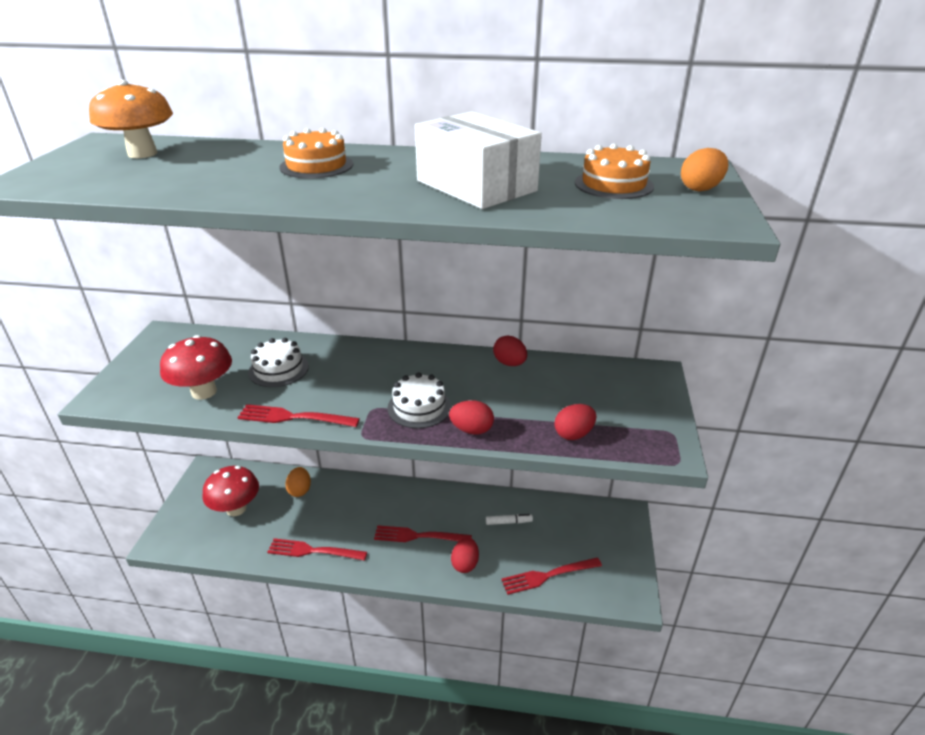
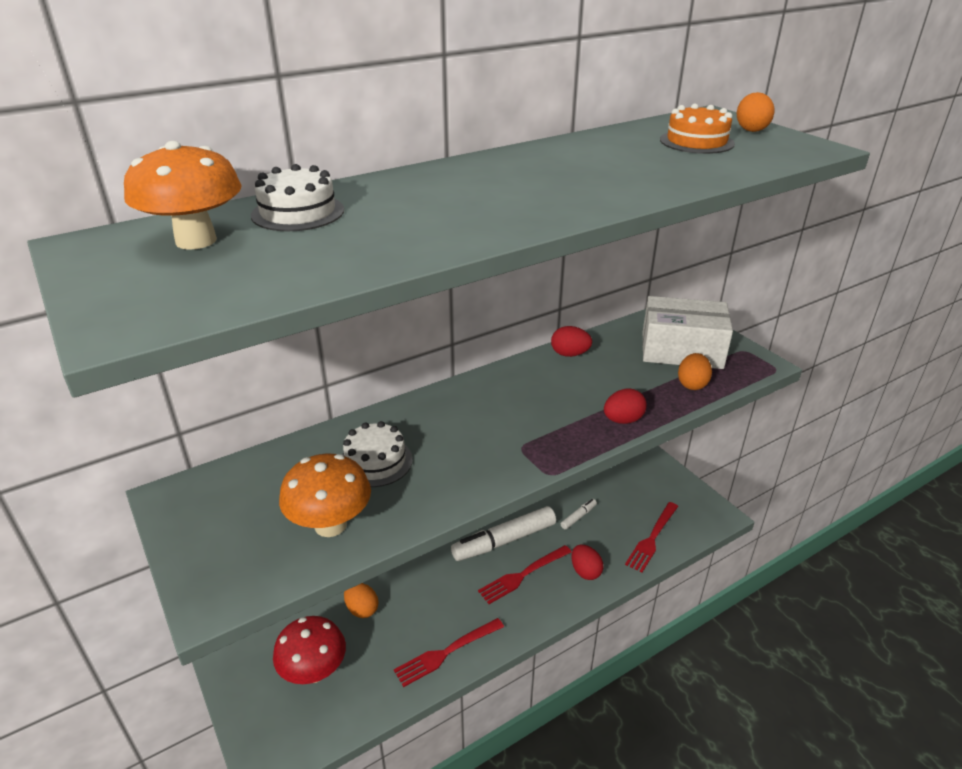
camera: 40 degrees left, 0 degrees up
(204, 392) = (330, 525): red mushroom -> orange mushroom
(294, 417) = (465, 494): red fork -> none
(316, 166) = (434, 194): orange cake -> none
(419, 407) = (557, 425): white cake -> white cake (298, 212)
(434, 505) = (504, 541): none -> white marker
(476, 186) = (613, 171): white box -> white box (681, 350)
(573, 434) = (692, 384): red egg -> orange egg

